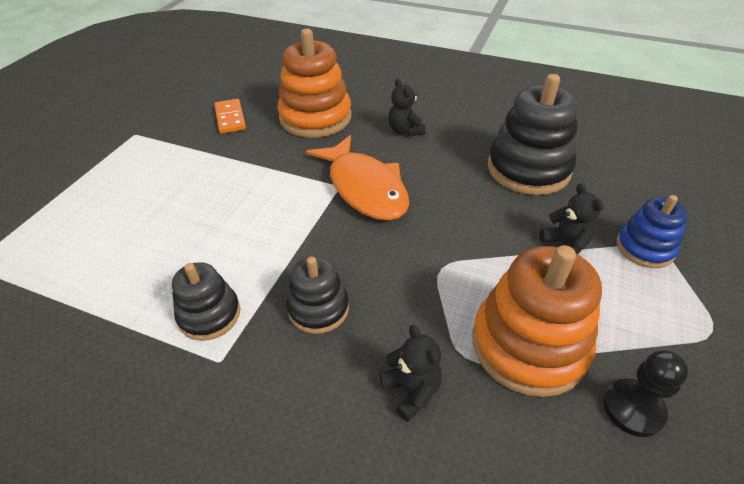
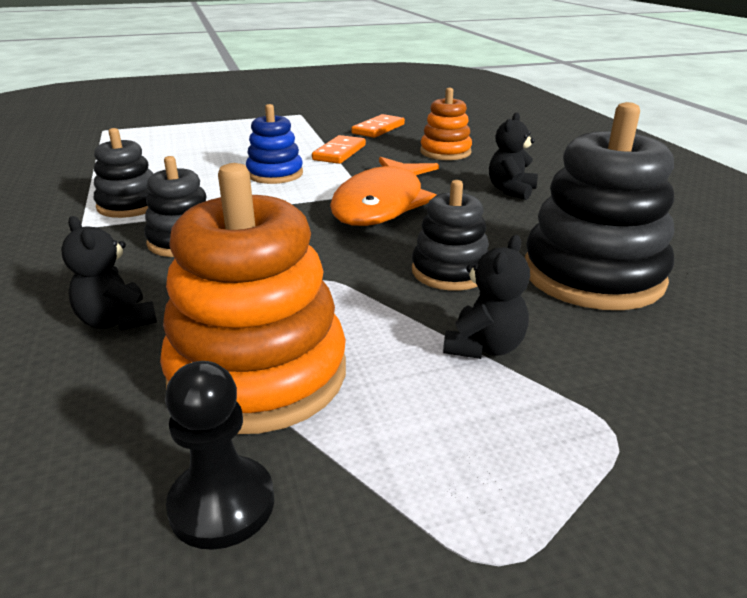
camera: 50 degrees right, 15 degrees down
(251, 159) = (339, 153): none -> orange domino
(315, 117) = (445, 152): orange stacking toy -> orange stacking toy, size x0.57
(411, 390) = (117, 321): black teddy bear -> black teddy bear turned 120 degrees clockwise
(481, 212) = (450, 271): none -> black stacking toy
(644, 248) = (598, 422): blue stacking toy -> blue stacking toy (275, 174)

